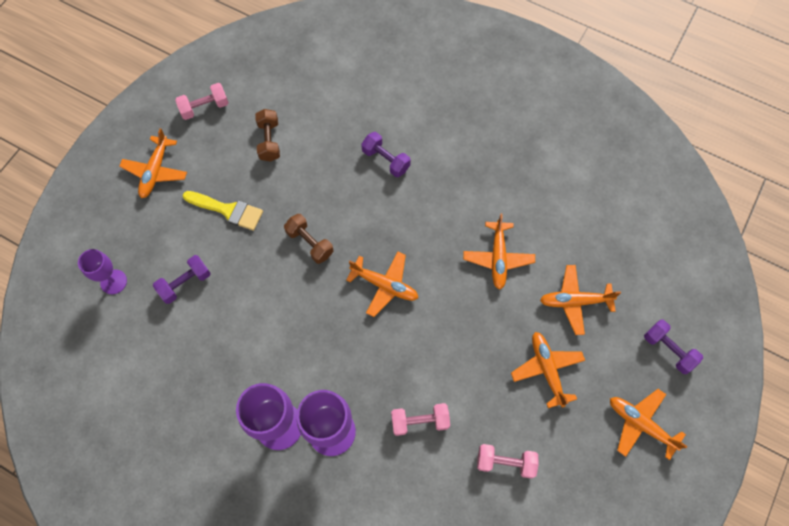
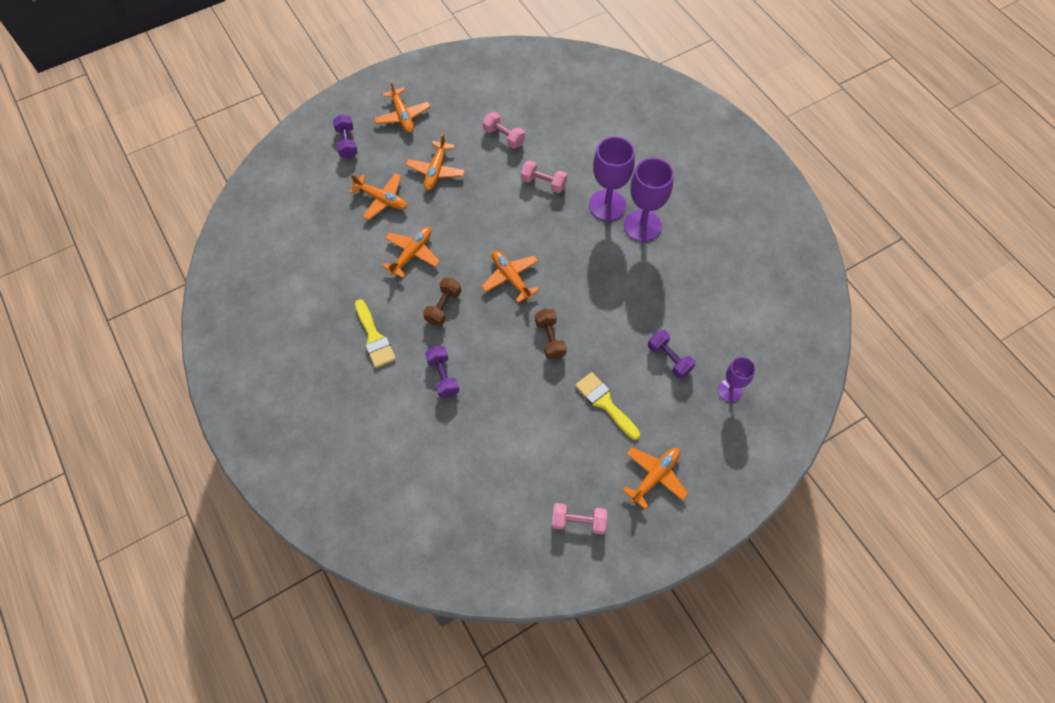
camera: 150 degrees left, 5 degrees down
(185, 283) = (669, 359): purple dumbbell -> purple dumbbell turned 60 degrees clockwise
(269, 141) = (534, 450): brown dumbbell -> brown dumbbell (443, 307)
(470, 161) = (374, 338): none -> yellow brush

